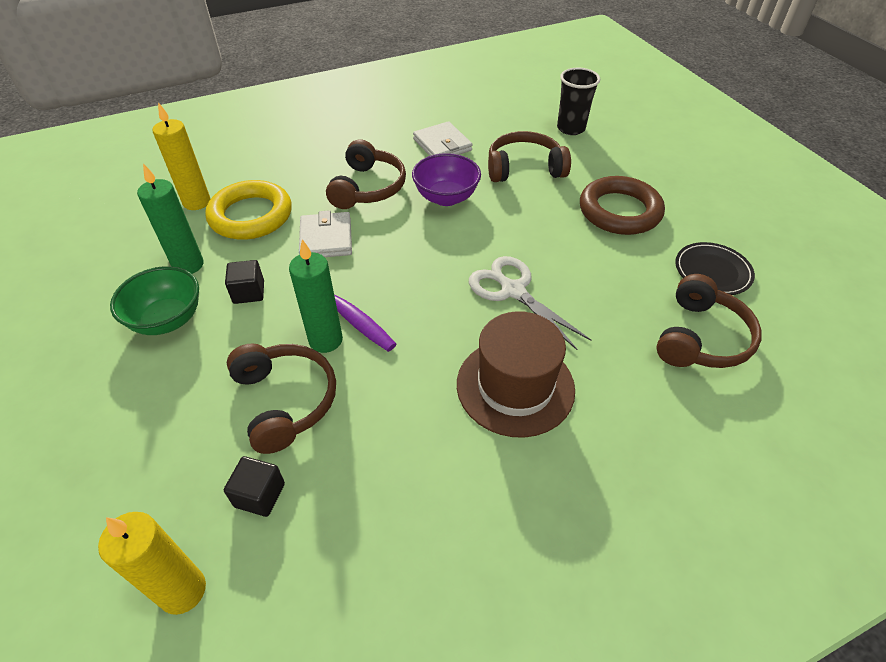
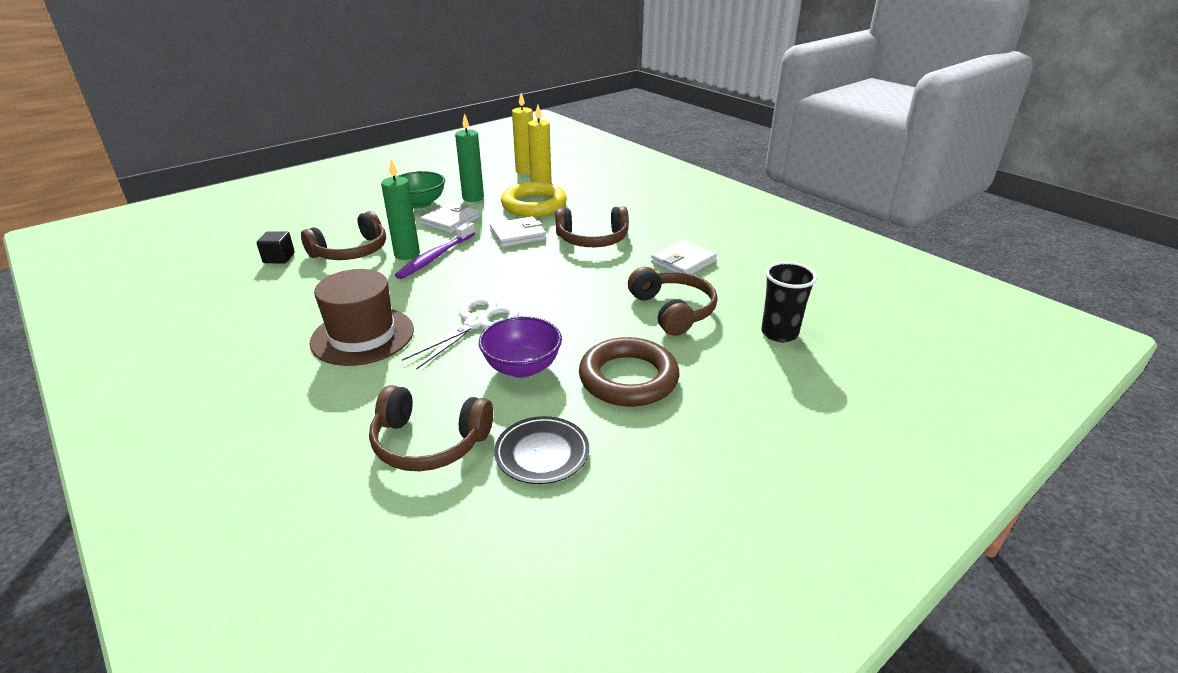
camera: 75 degrees right, 15 degrees down
(183, 591) = (223, 251): yellow candle -> yellow candle (525, 171)
(249, 292) = (450, 221): black cube -> white wallet
(446, 197) = (597, 275): purple bowl -> purple bowl (522, 367)

